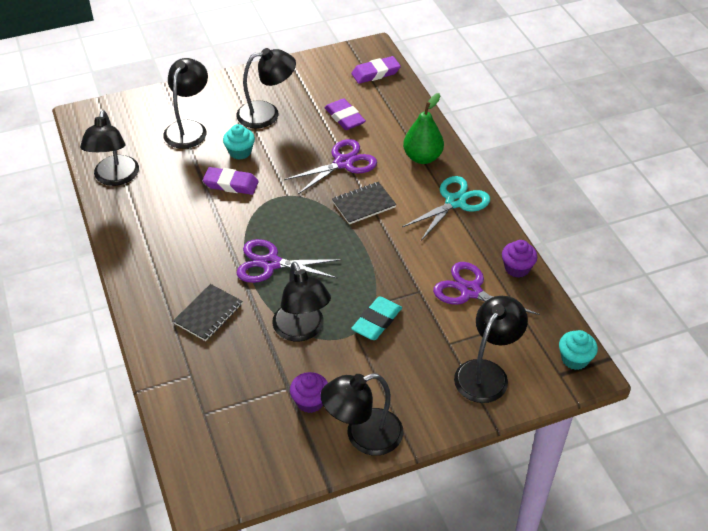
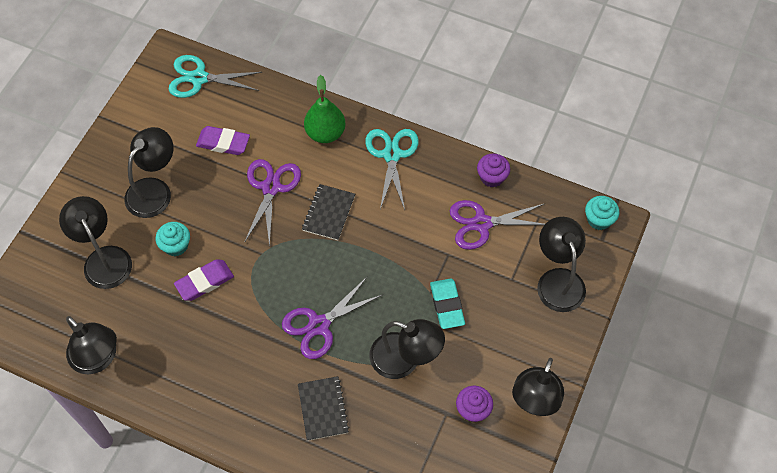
camera: 45 degrees left, 15 degrees up
(375, 73) = (199, 78): purple eraser -> turquoise scissors

